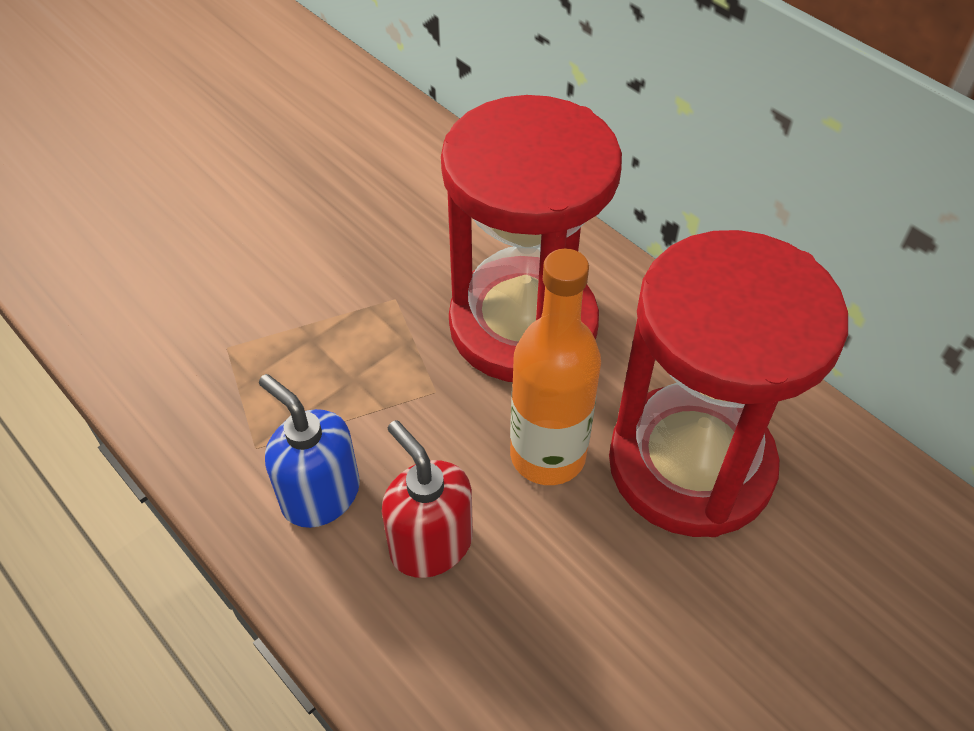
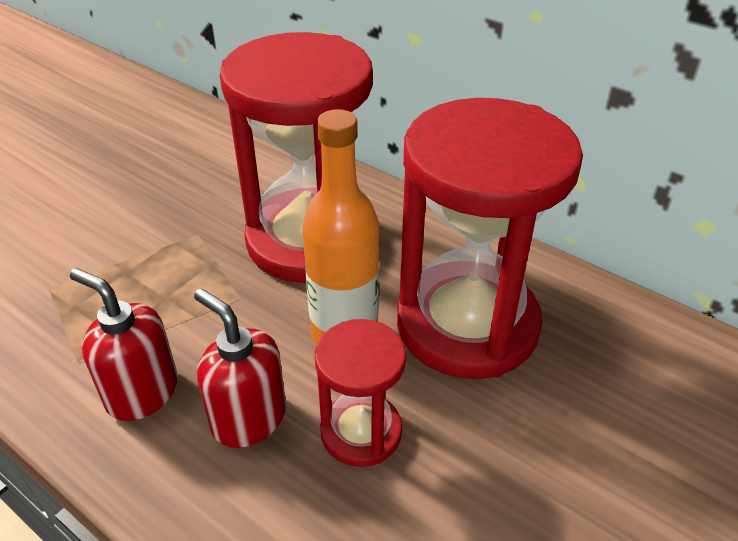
camera: 10 degrees left, 10 degrees down
(320, 495) = (142, 392): blue soap dispenser -> red soap dispenser
(550, 580) = (361, 432): none -> red hourglass

